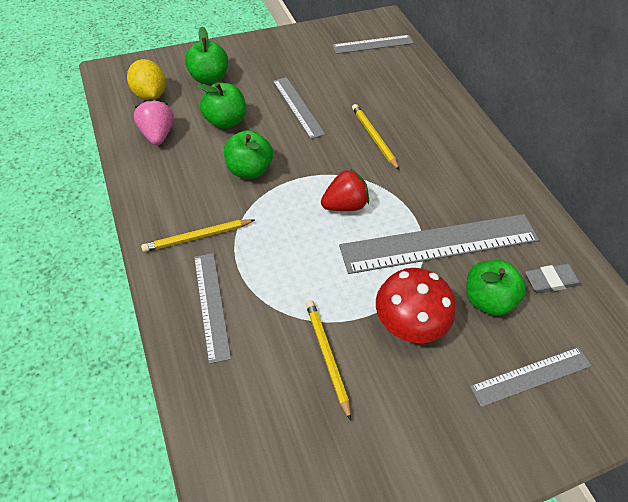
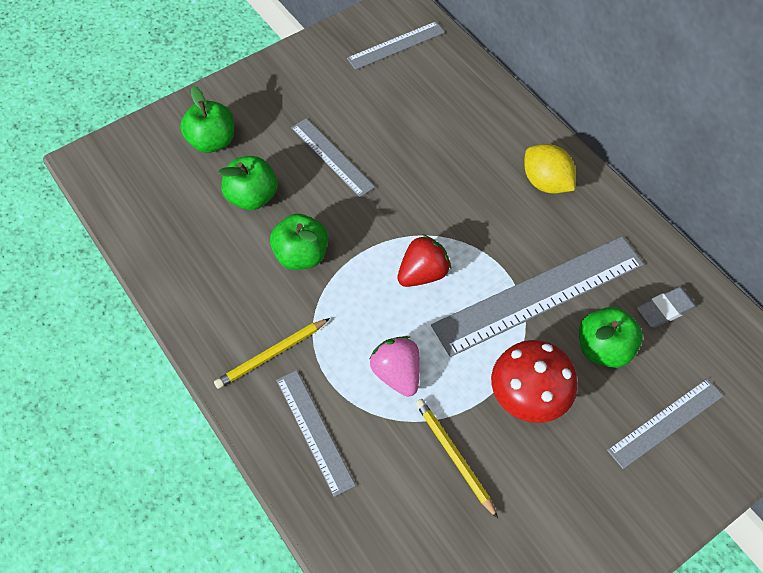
camera: 10 degrees left, 5 degrees up
(150, 94) = (149, 182): yellow lemon -> yellow lemon (545, 182)
(157, 134) = (178, 235): pink strawberry -> pink strawberry (397, 373)
(374, 138) = (432, 177): yellow pencil -> none

